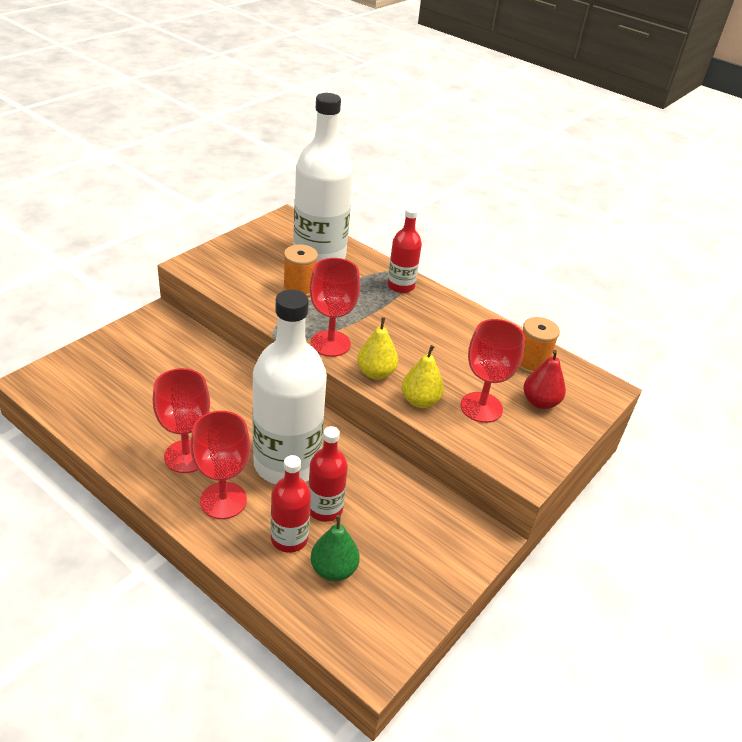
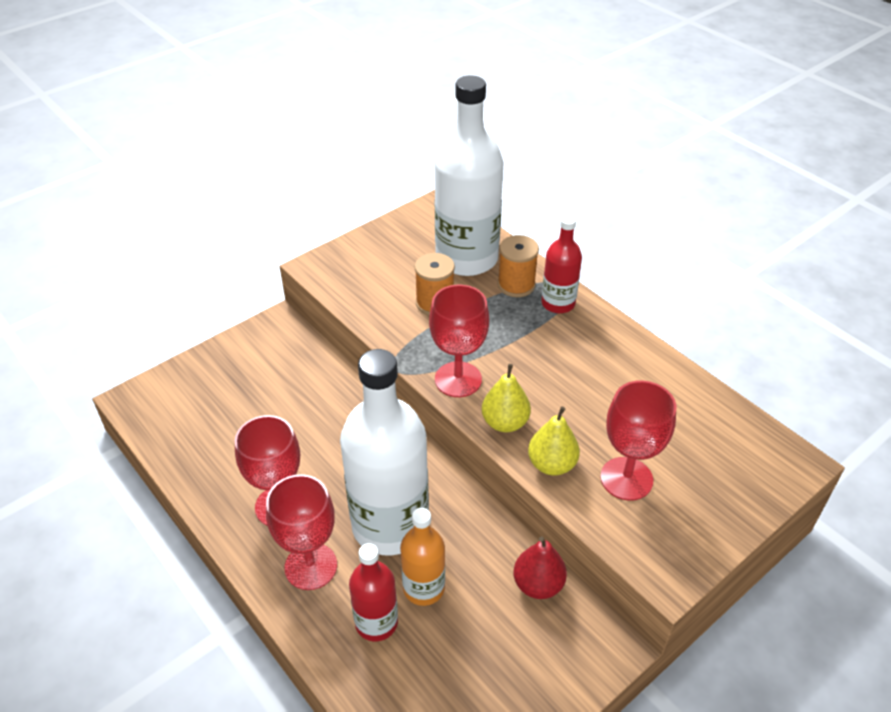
camera: 15 degrees right, 5 degrees up
(325, 509) = (423, 588): red bottle -> orange bottle
(333, 569) = (420, 668): green pear -> none
(531, 363) = (702, 420): orange spool -> orange spool (516, 285)
(540, 402) = (703, 476): red pear -> red pear (538, 584)

